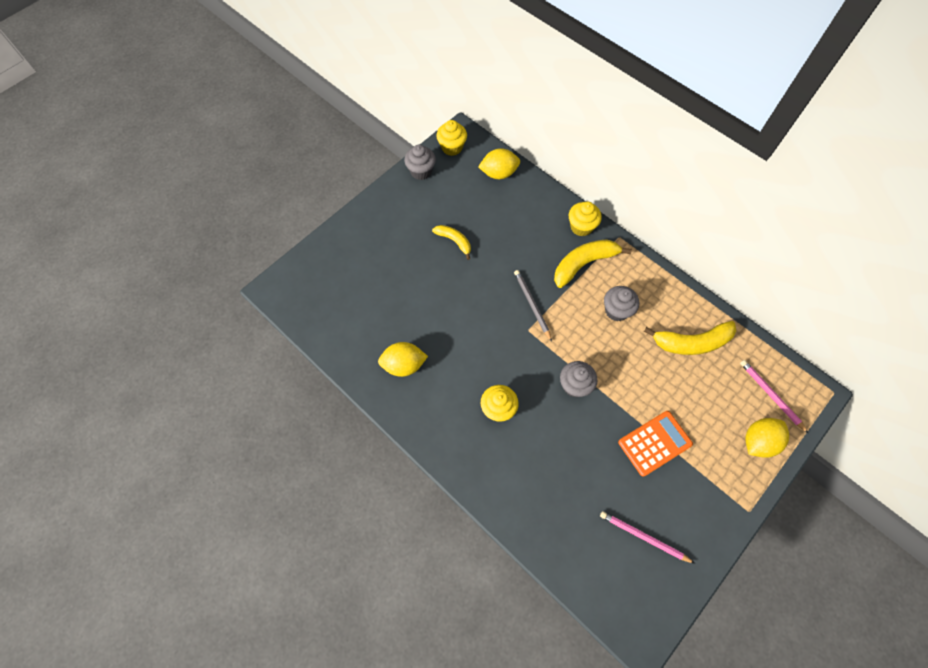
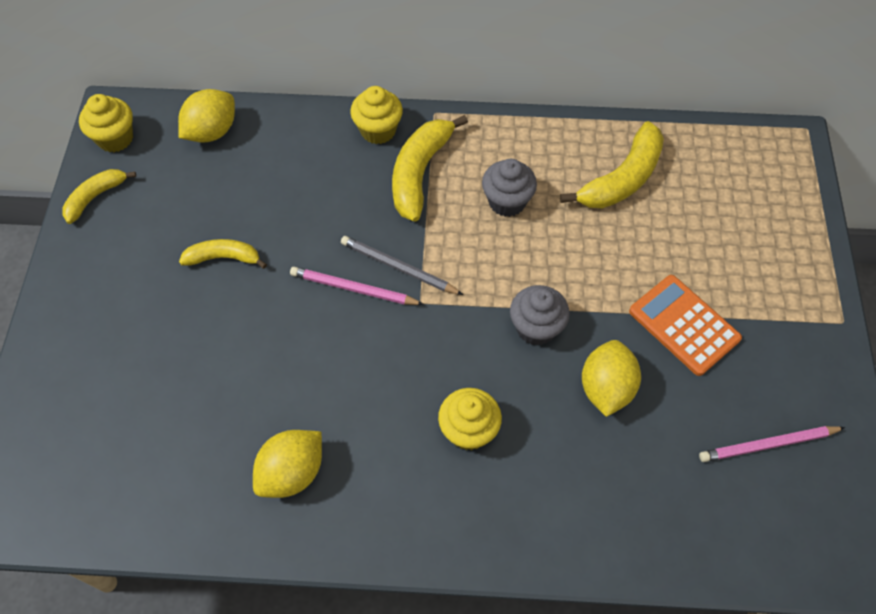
camera: 40 degrees left, 5 degrees down
(421, 171) = (95, 197): grey cupcake -> yellow banana
(654, 443) = (684, 325): orange calculator -> orange calculator turned 60 degrees counterclockwise
(758, 441) = (784, 237): yellow lemon -> yellow lemon (606, 388)
(770, 395) = (752, 177): pink pencil -> pink pencil (353, 289)

